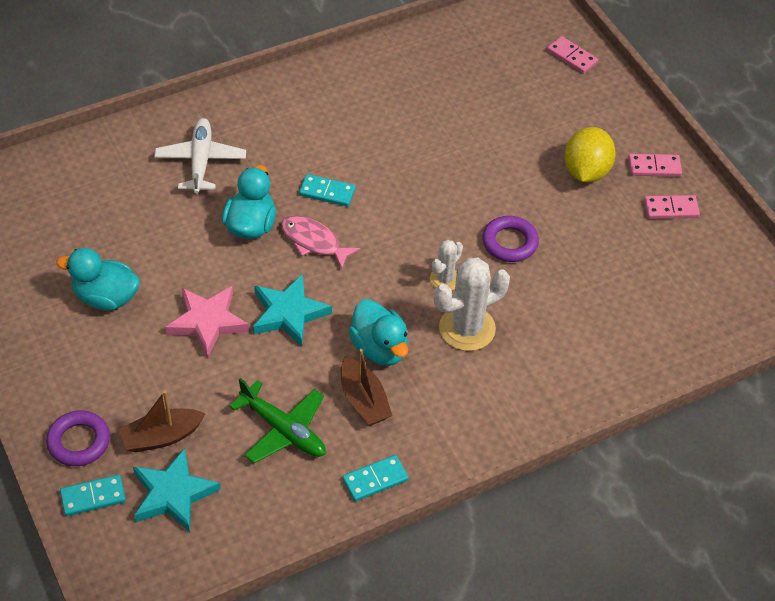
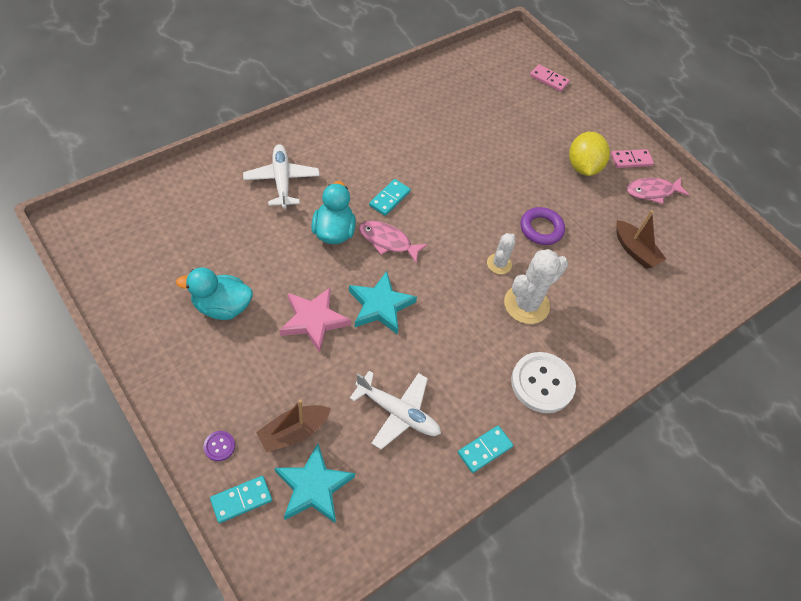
camera: 15 degrees left, 5 degrees up
(79, 442) = (219, 446): purple ring -> purple button
(283, 430) = (398, 412): green plane -> white plane
(327, 192) = (389, 198): turquoise domino -> turquoise domino turned 60 degrees counterclockwise
(364, 400) = (459, 377): brown boat -> brown boat (635, 250)
(380, 348) = (461, 329): turquoise duck -> none
(462, 417) = (542, 383): none -> white button
(671, 209) = (652, 192): pink domino -> pink fish

